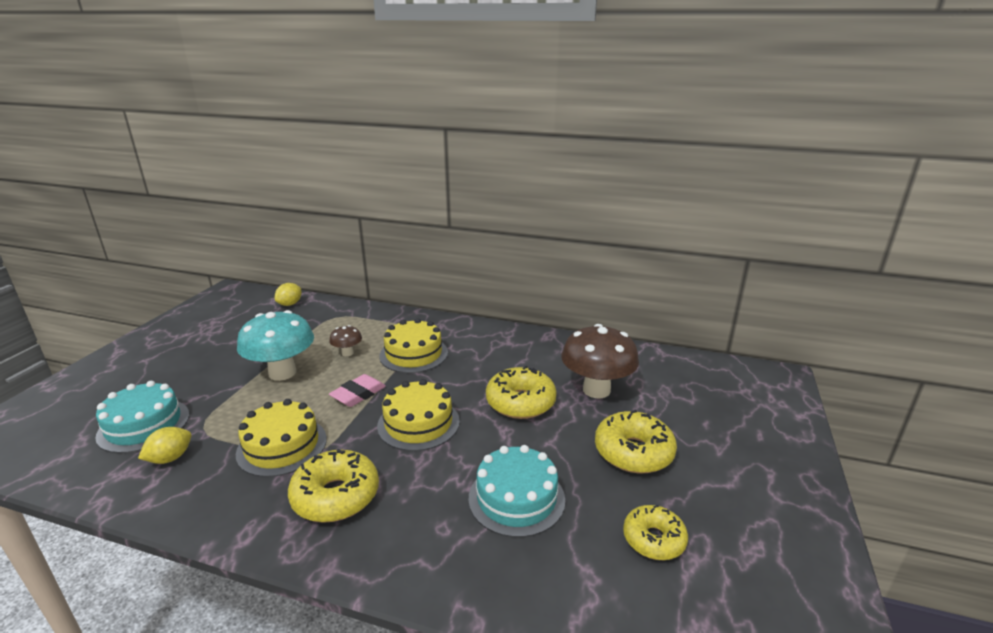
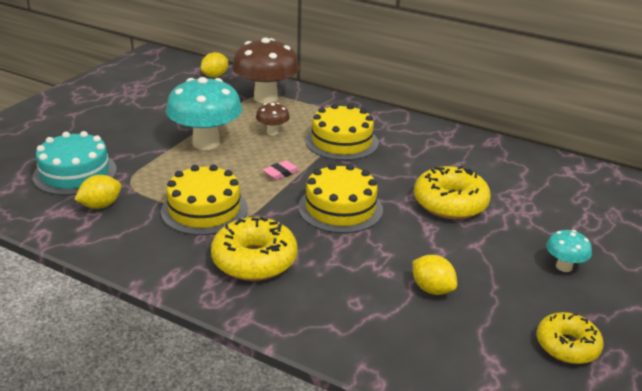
camera: 10 degrees right, 5 degrees up
(358, 394) = (281, 173): pink eraser -> pink eraser, size x0.65
(516, 498) = (432, 289): turquoise cake -> yellow lemon
(596, 390) = (536, 202): brown mushroom -> brown mushroom (266, 98)
(633, 452) = (564, 267): yellow donut -> turquoise mushroom

